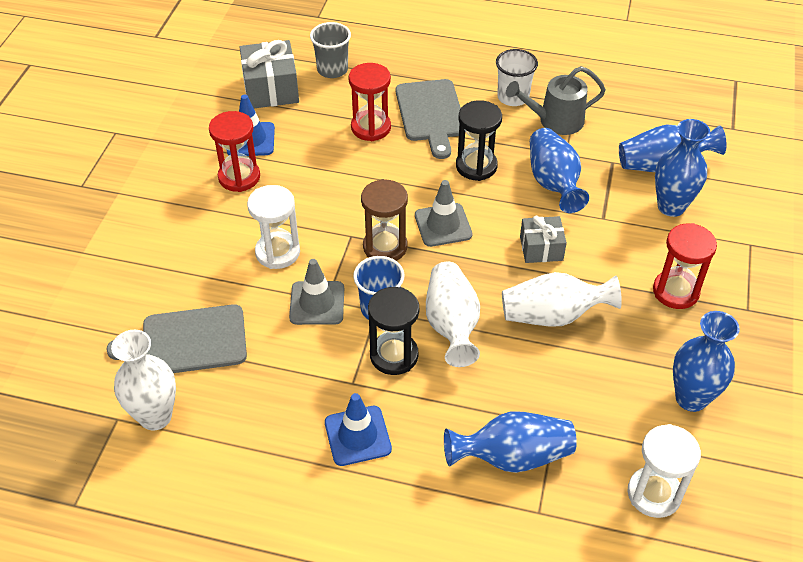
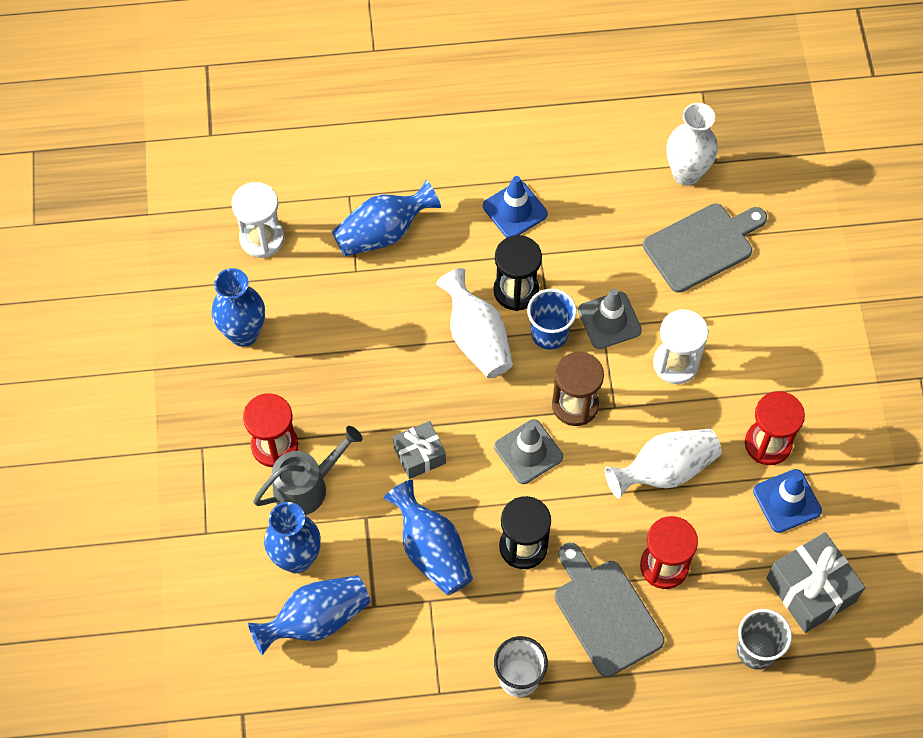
camera: 160 degrees right, 15 degrees up
(553, 315) = (386, 379): white vase -> white vase (665, 470)
(555, 121) = (456, 652): grey watering can -> grey watering can (306, 486)

